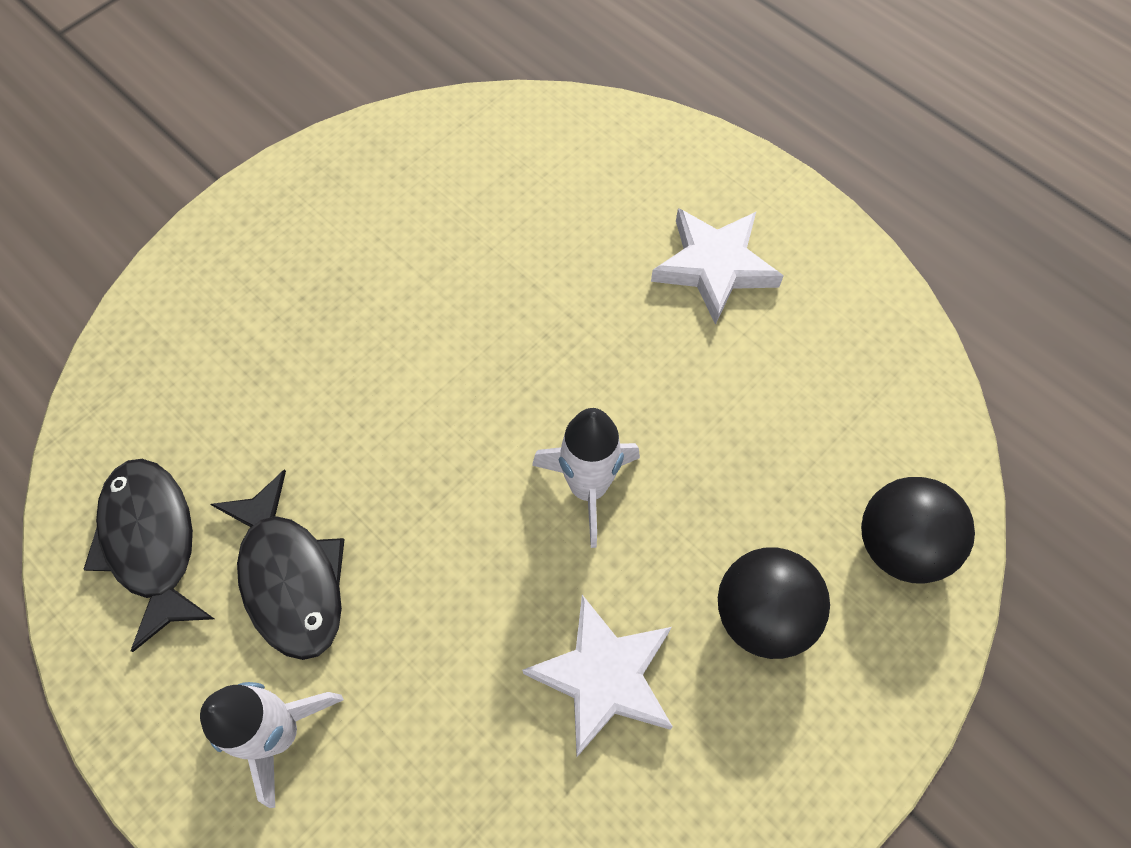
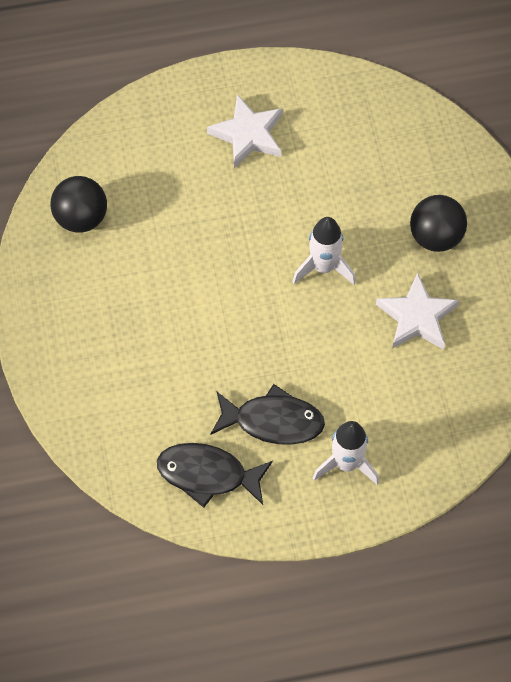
camera: 55 degrees left, 0 degrees up
(899, 545) = (445, 160): black ball -> black ball (81, 217)

